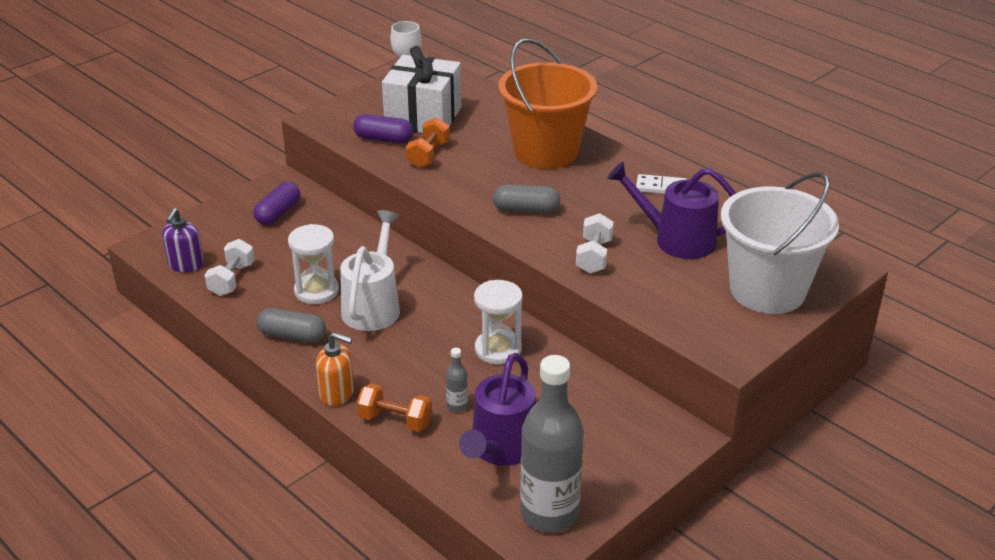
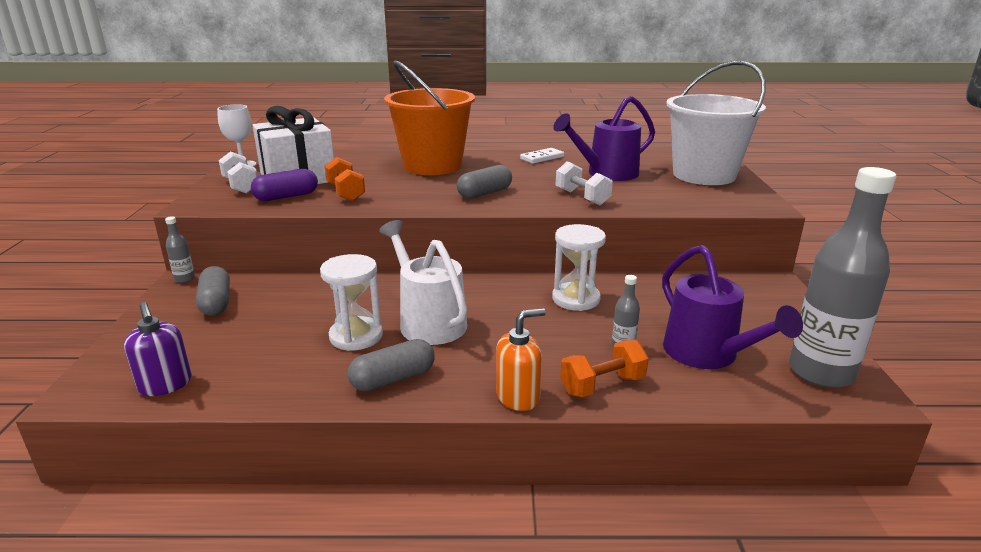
camera: 45 degrees left, 10 degrees down
(232, 279) = (247, 370): white dumbbell -> white dumbbell (241, 186)
(278, 213) = (216, 303): purple capsule -> grey capsule
(286, 179) = (184, 279): none -> grey bottle

